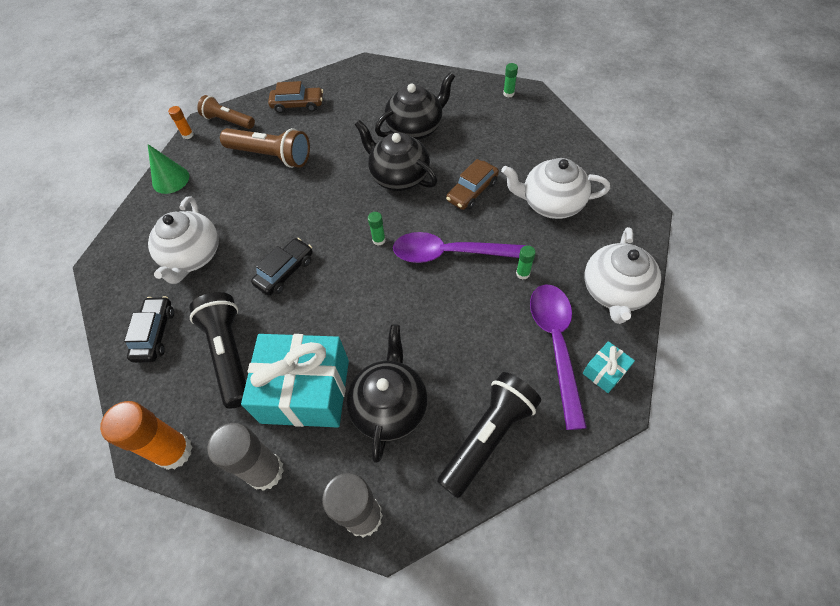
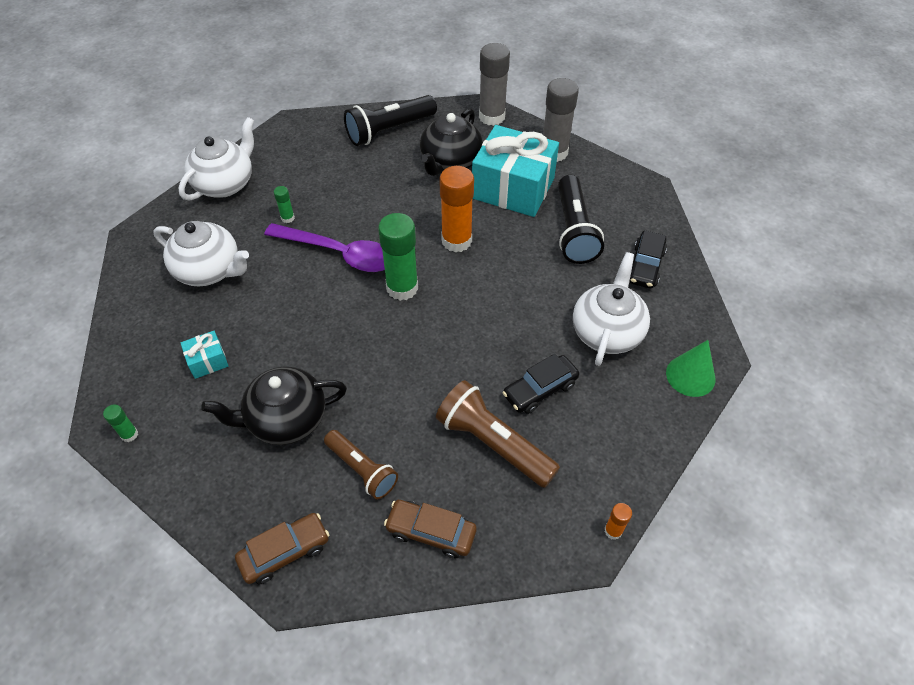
camera: 165 degrees left, 5 degrees down
(170, 179) = (637, 451): green cone -> green cone (690, 375)
(174, 451) = (623, 180): orange glue stick -> orange glue stick (456, 241)
(228, 121) = (547, 538): brown flashlight -> brown flashlight (362, 469)
(285, 271) = (508, 285): black car -> black car (540, 390)
(379, 240) = (402, 288): green glue stick -> green glue stick, size x2.21
(399, 176) = (345, 354): black teapot -> none
(472, 191) = (276, 309): brown car -> brown car (285, 552)
(556, 344) = (302, 164): purple spoon -> none
(605, 372) = (281, 141): turquoise gift -> turquoise gift (208, 361)

